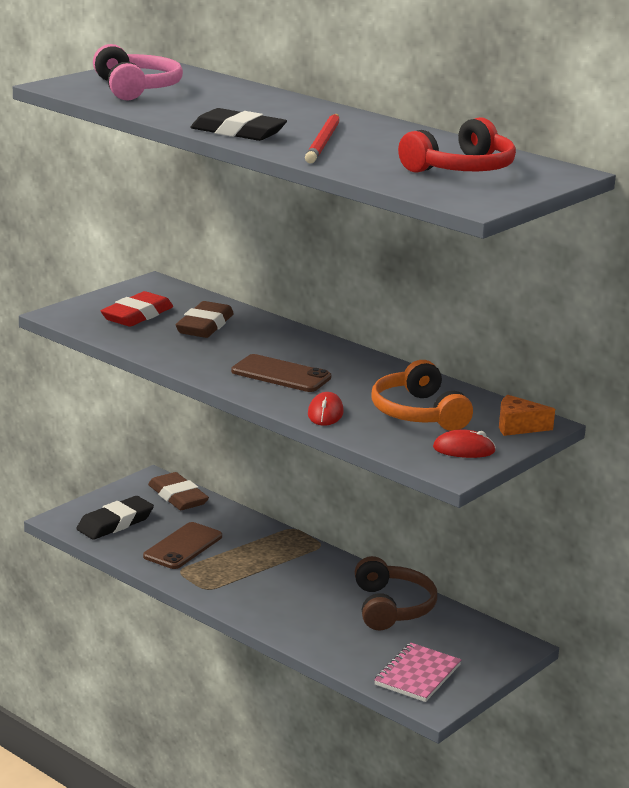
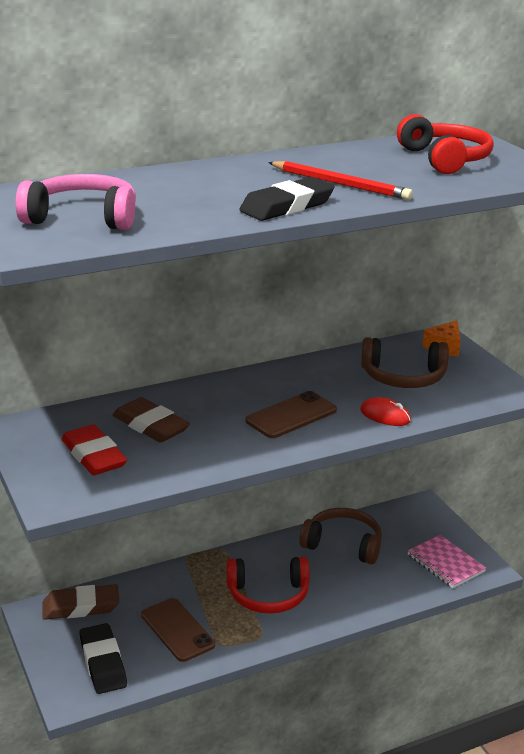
camera: 65 degrees left, 5 degrees up
(270, 581) = (268, 595): none -> red headphones
(418, 413) = (403, 377): orange headphones -> brown headphones
(464, 449) = (478, 377): red mouse -> none

